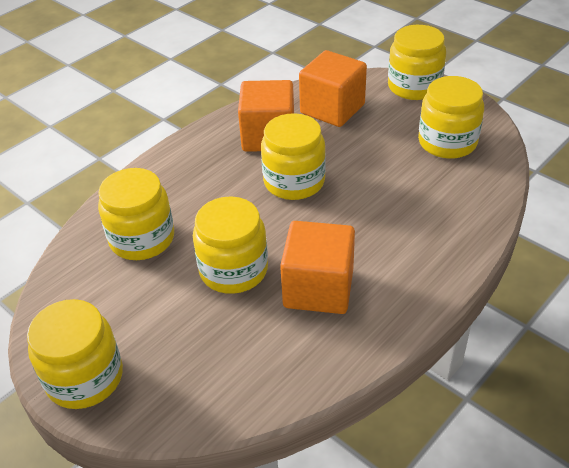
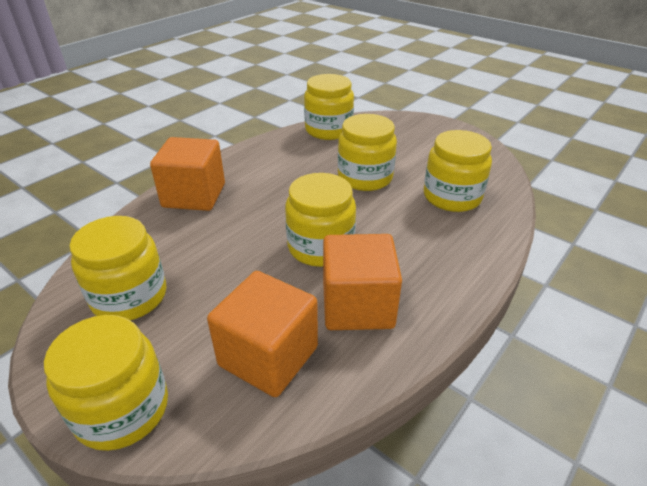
camera: 175 degrees right, 5 degrees down
(84, 378) = (441, 130): yellow jar -> yellow jar (328, 130)
(318, 288) = (298, 168): orange cube -> orange cube (194, 195)

